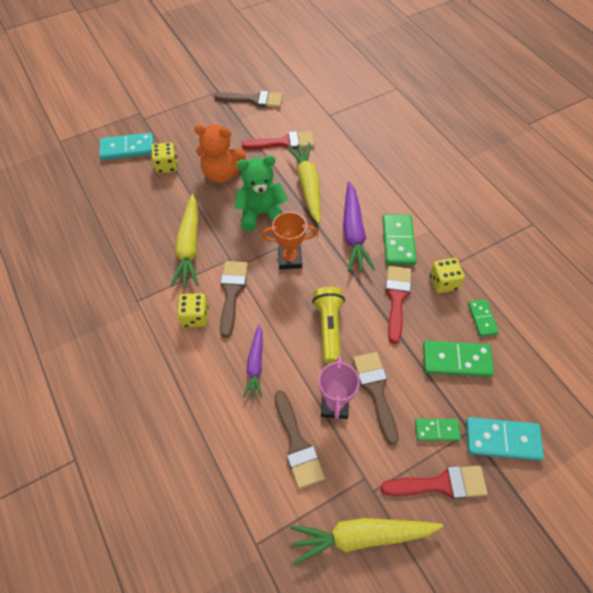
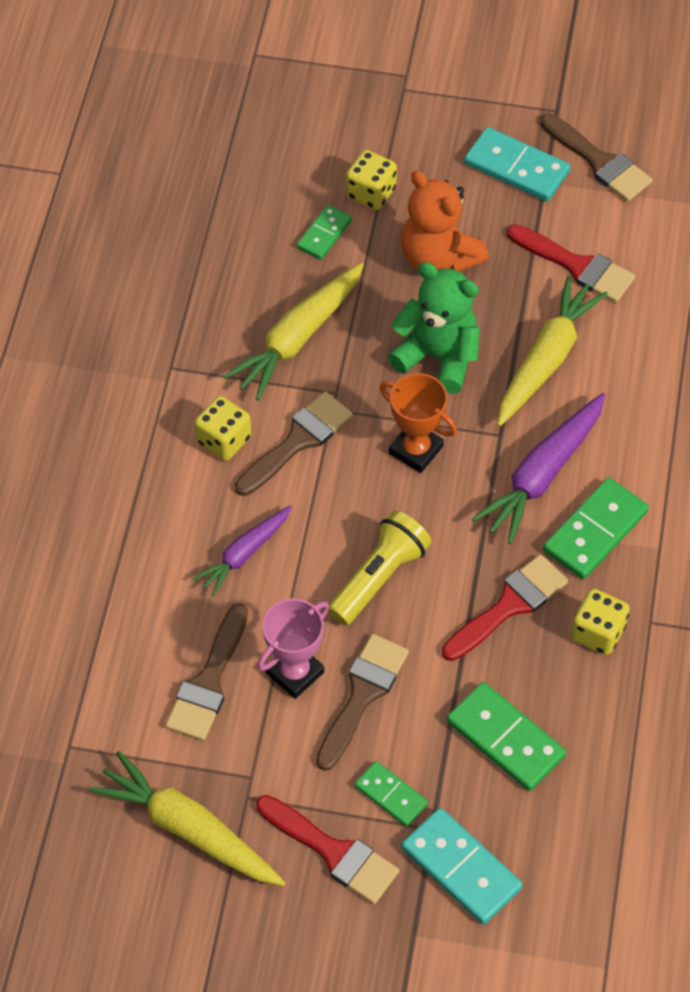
camera: 40 degrees right, 0 degrees up
(127, 149) = (339, 128): turquoise domino -> turquoise domino (516, 168)
(482, 318) = (599, 717): green domino -> green domino (324, 234)

